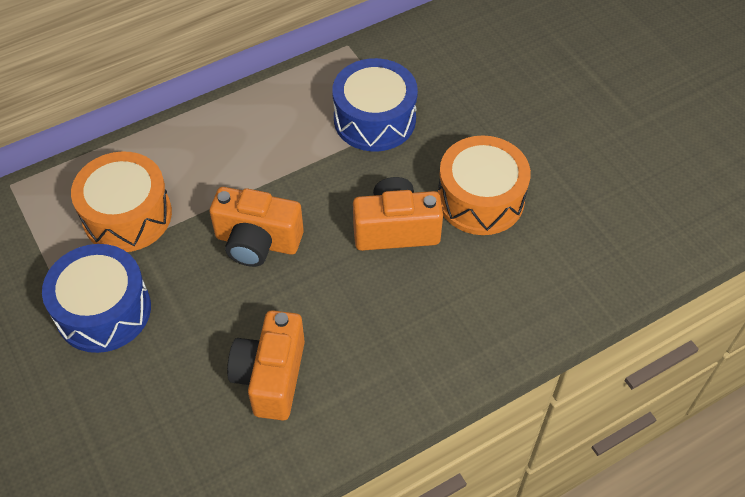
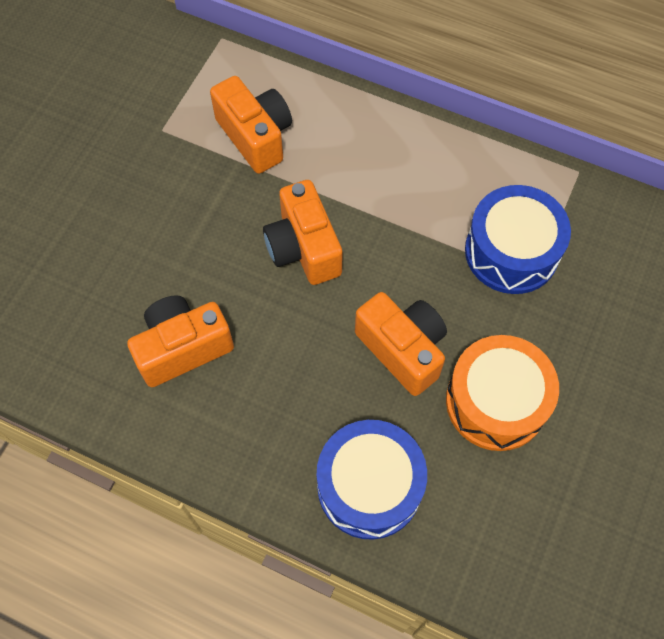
camera: 55 degrees right, 10 degrees up
(103, 310) = (157, 185): blue drum -> blue drum (369, 486)
(127, 215) = (255, 136): orange drum -> orange camera

